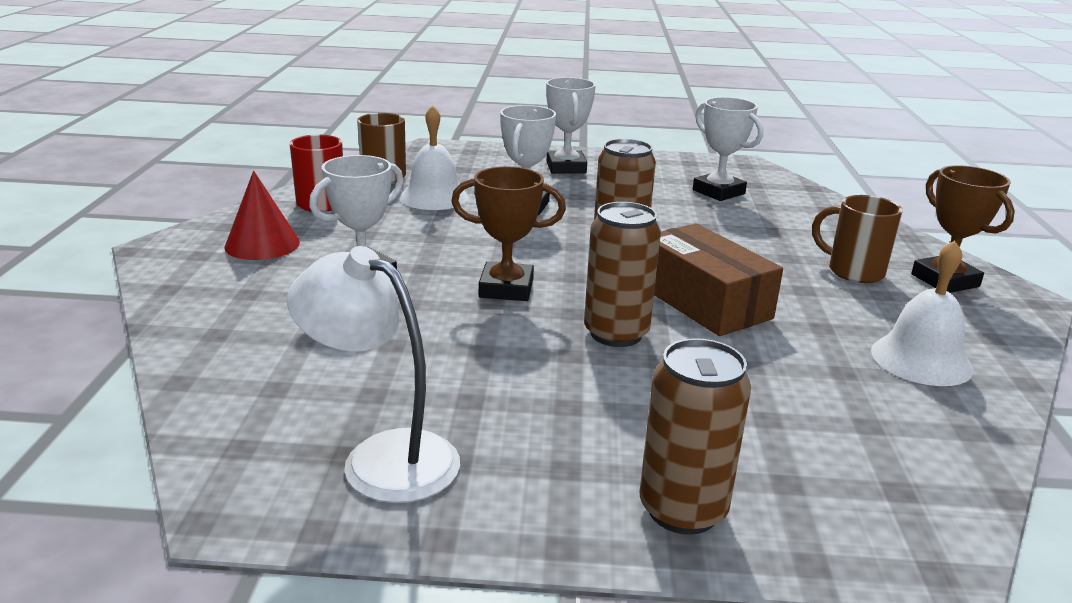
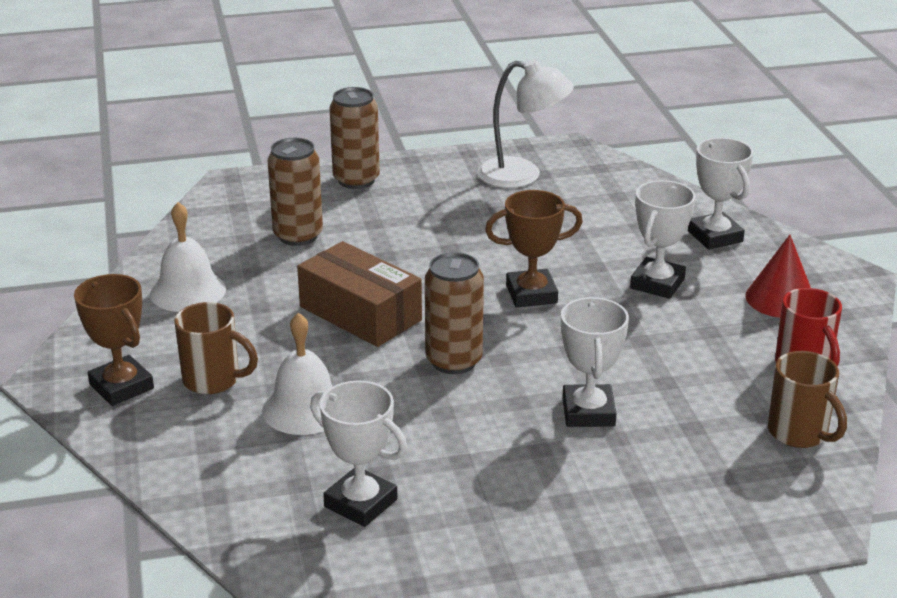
camera: 165 degrees right, 5 degrees up
(434, 197) = (700, 405): white bell -> white bell (304, 408)
(566, 167) = (589, 516): white trophy -> white trophy (715, 236)
(616, 333) = (424, 270): brown can -> brown can (298, 235)

